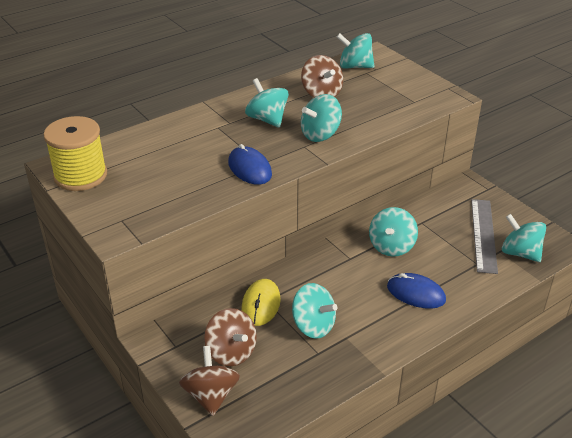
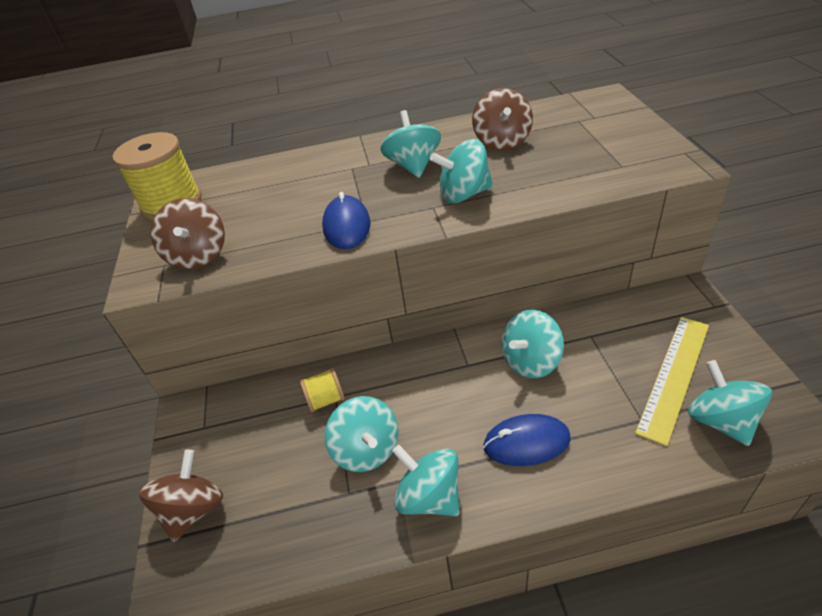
camera: 30 degrees right, 5 degrees up
(231, 352) = (253, 456): brown spinning top -> brown spinning top (198, 256)
(261, 304) = (325, 400): yellow mouse -> yellow spool
(355, 66) = (568, 111): turquoise spinning top -> turquoise spinning top (429, 497)
(416, 293) = (526, 442): blue mouse -> blue mouse turned 60 degrees counterclockwise
(484, 235) = (674, 376): grey ruler -> yellow ruler

